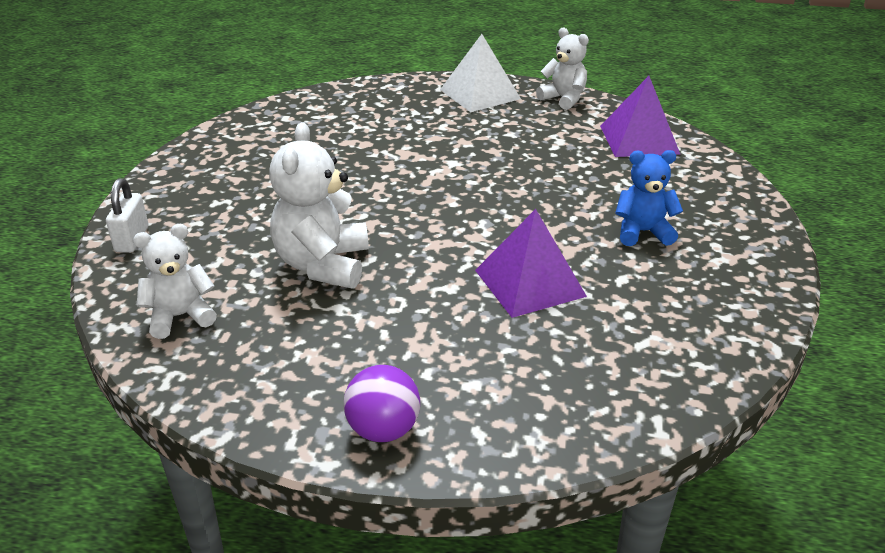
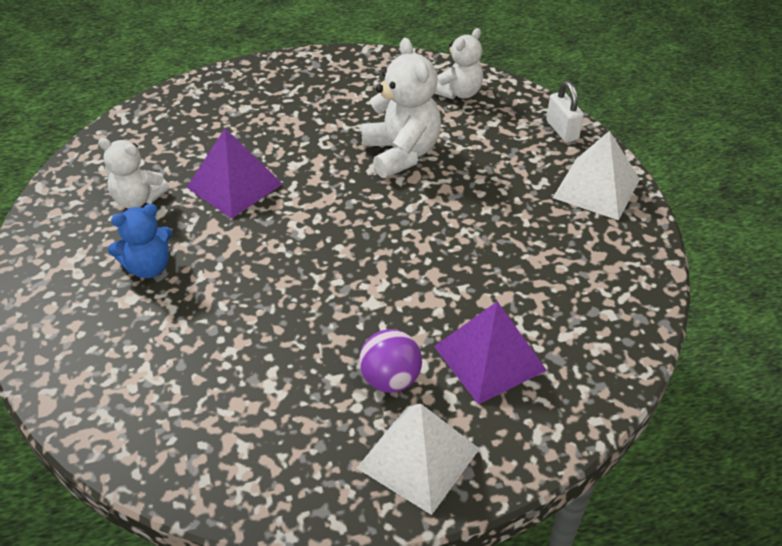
camera: 155 degrees right, 10 degrees up
(179, 184) = (596, 188): none -> white pyramid
(383, 429) = (283, 73): purple ball -> purple ball (390, 379)
(563, 99) = (295, 491): white teddy bear -> white teddy bear (138, 199)
(639, 139) = (170, 423): purple pyramid -> purple pyramid (490, 358)

